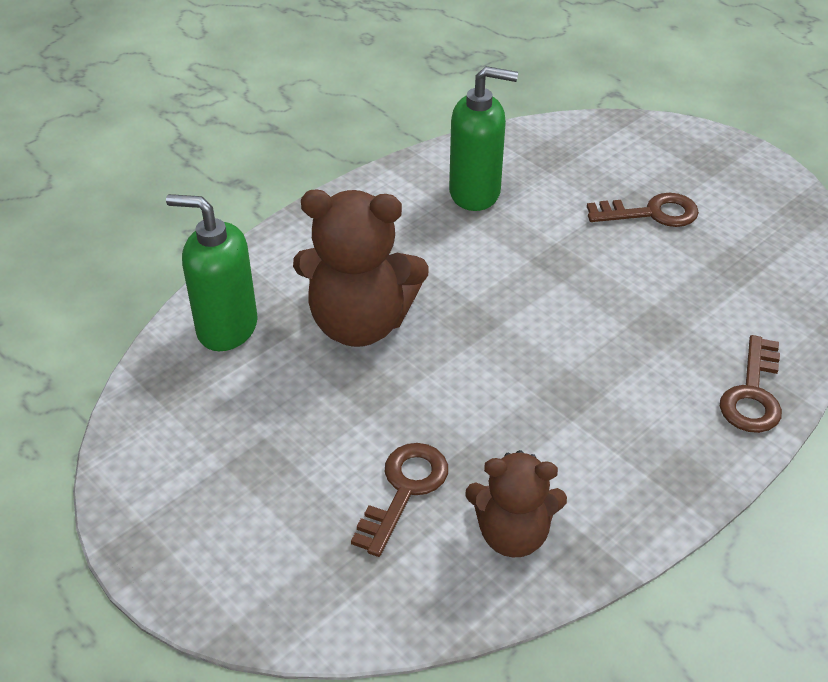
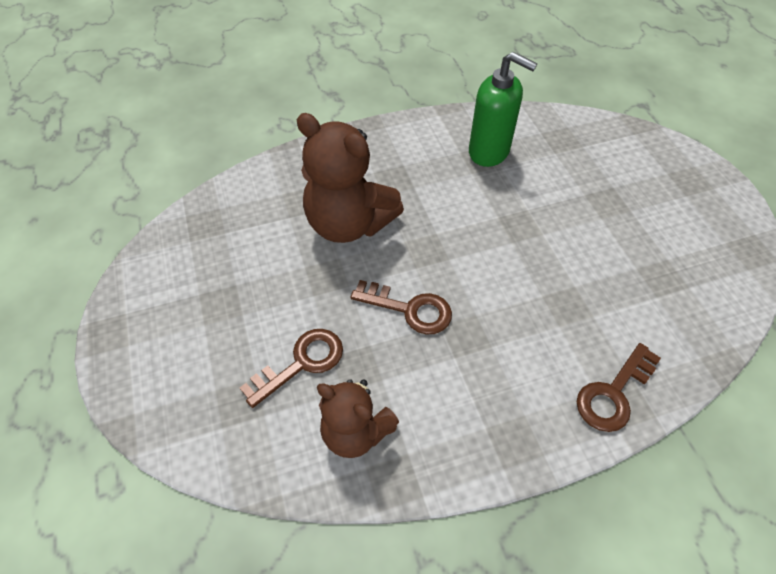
camera: 25 degrees right, 10 degrees up
(226, 328) = (261, 196): green soap dispenser -> none
(651, 213) = (616, 210): brown key -> brown key (409, 309)

